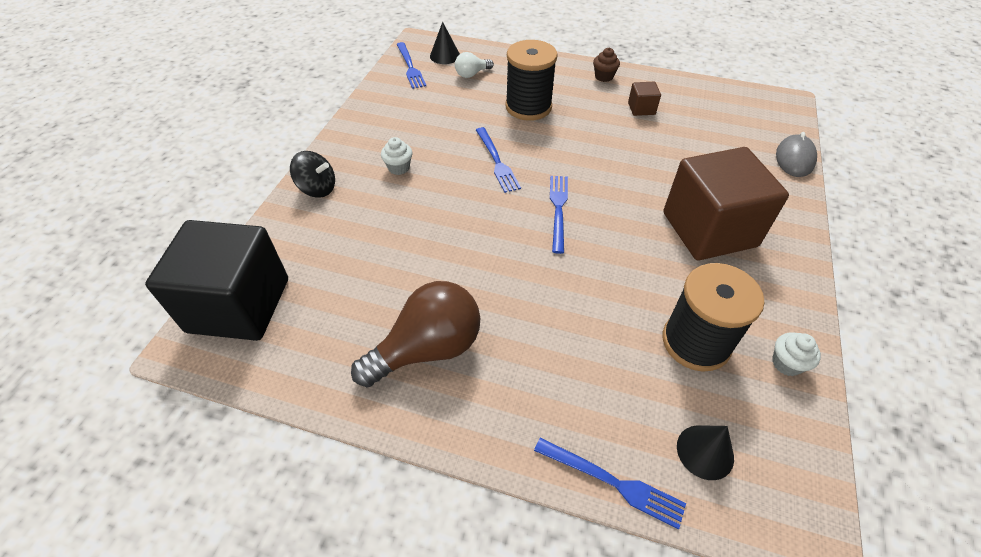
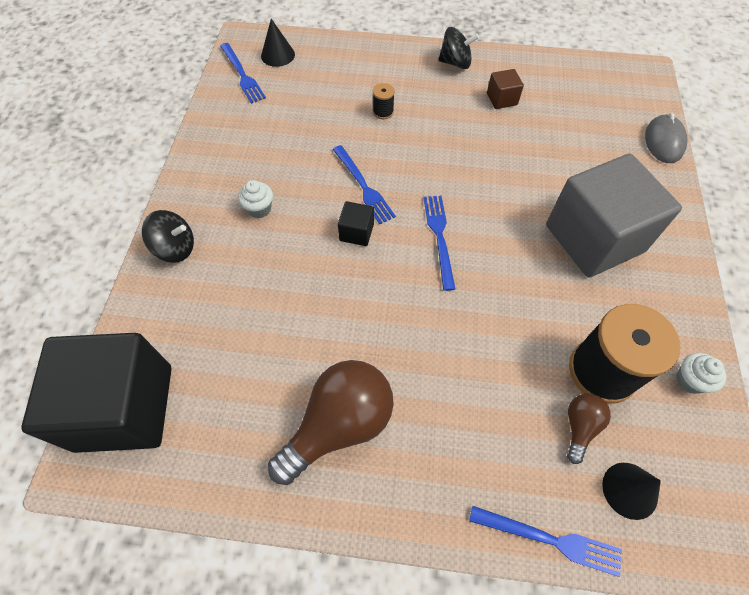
camera: 10 degrees left, 10 degrees up
(472, 74) = (313, 76): white light bulb -> none
(482, 196) = (356, 232): none -> black cube
(528, 107) = (383, 112): black spool -> black spool, size x0.42
(604, 77) = (455, 63): brown cupcake -> black spinning top
(663, 387) = (580, 427): none -> brown light bulb
(709, 229) = (594, 238): brown cube -> grey cube

